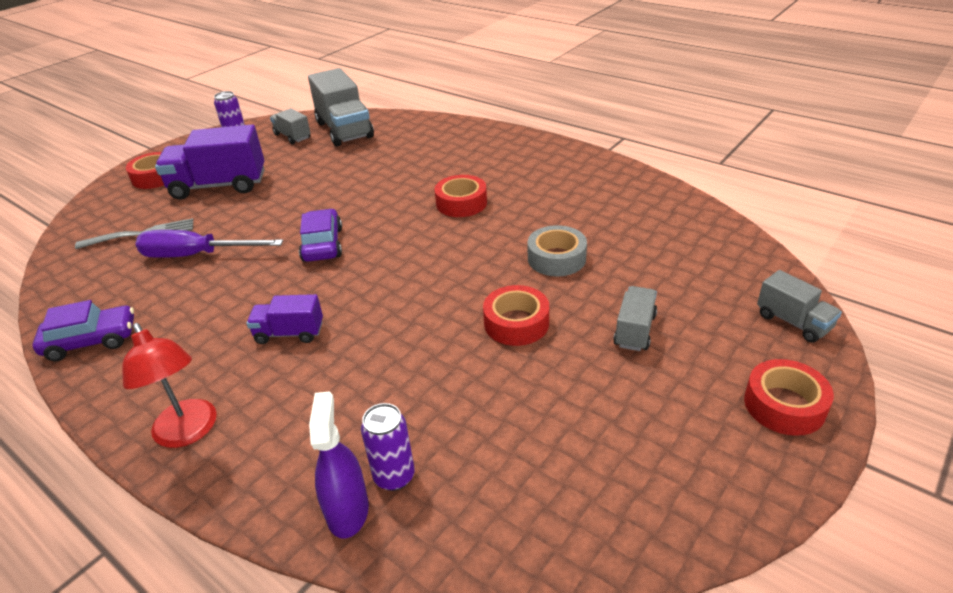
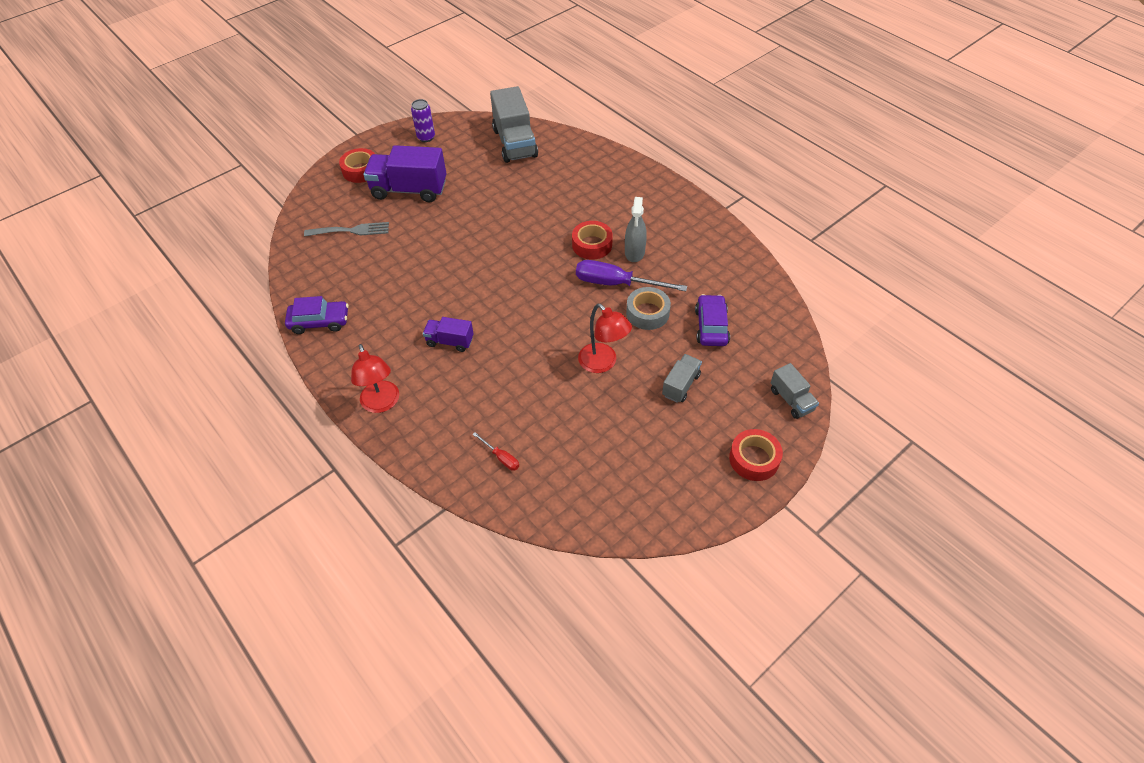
camera: 10 degrees right, 15 degrees up
(196, 255) = (390, 259): purple screwdriver -> purple screwdriver (616, 283)
(292, 136) = (471, 143): grey truck -> none
(322, 244) = (481, 266): purple car -> purple car (711, 326)
(347, 511) = (471, 473): purple spray bottle -> none
(394, 476) = (501, 457): purple can -> red screwdriver
(516, 323) = (603, 363): red tape -> red lamp
(517, 202) = (634, 252): none -> grey spray bottle

